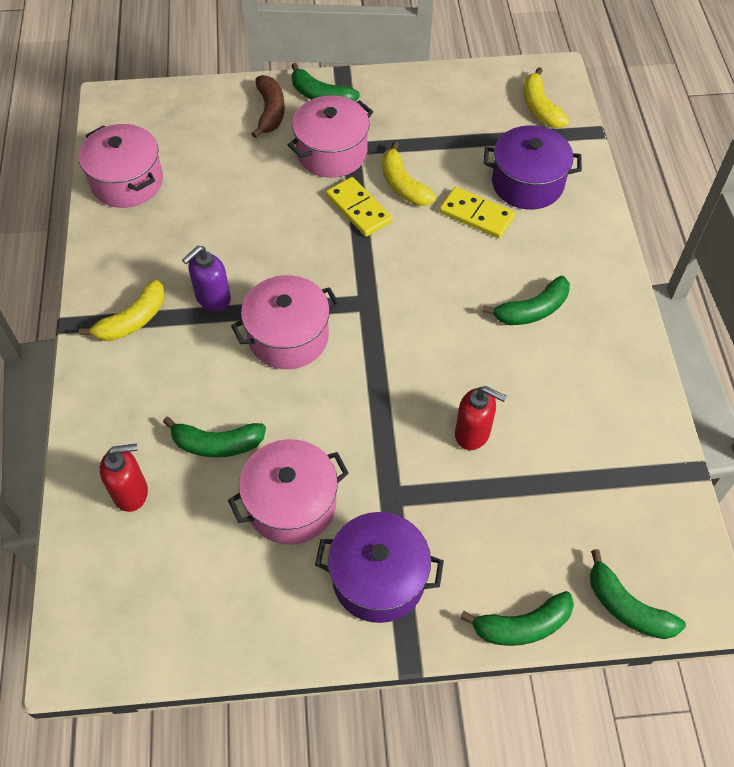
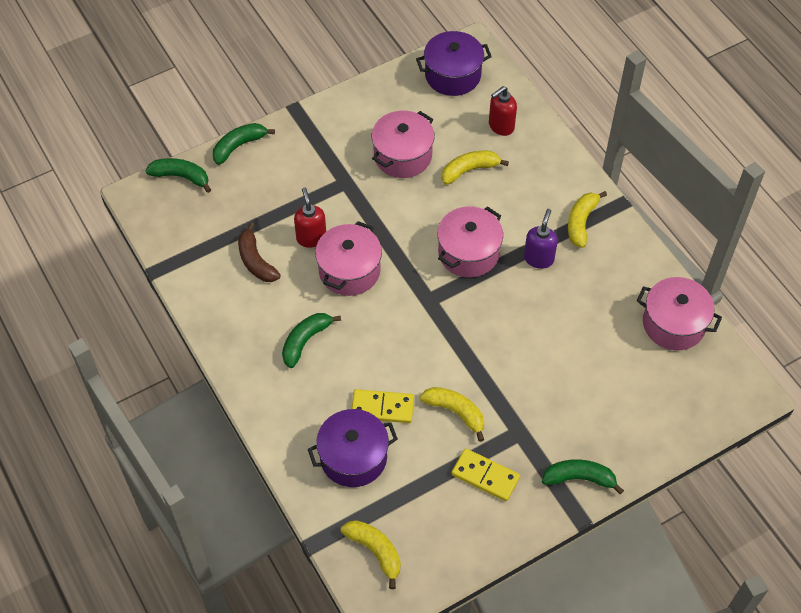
camera: 155 degrees right, 0 degrees up
(217, 444) = (469, 170): green banana -> yellow banana
(270, 112) = (611, 441): brown banana -> brown banana (256, 261)
(331, 153) = (532, 420): pink pot -> pink pot (349, 270)
(359, 209) = (478, 374): yellow domino -> yellow domino (485, 476)
(378, 578) = (330, 138): purple pot -> purple pot (453, 75)
(473, 433) = (311, 237): red soap dispenser -> red soap dispenser turned 75 degrees clockwise

